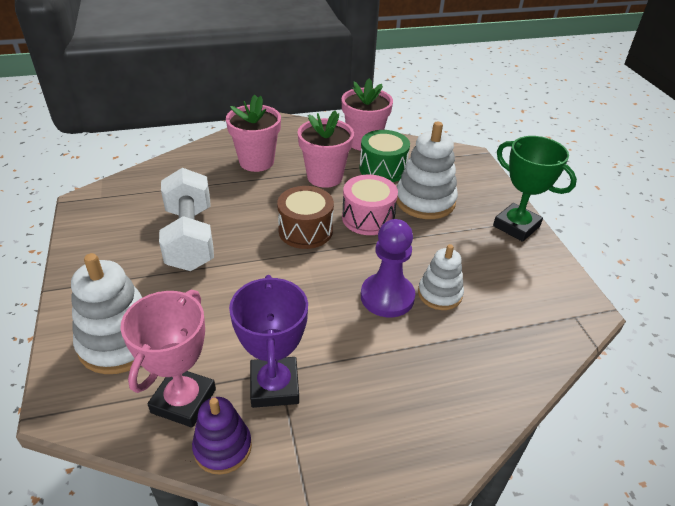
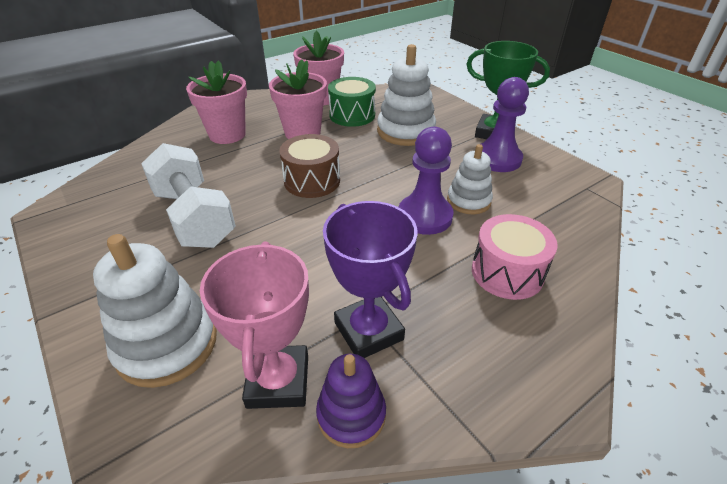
camera: 20 degrees left, 0 degrees up
(368, 218) = (364, 156): pink drum -> pink drum (507, 272)
(500, 257) = (497, 159): none -> purple pawn

